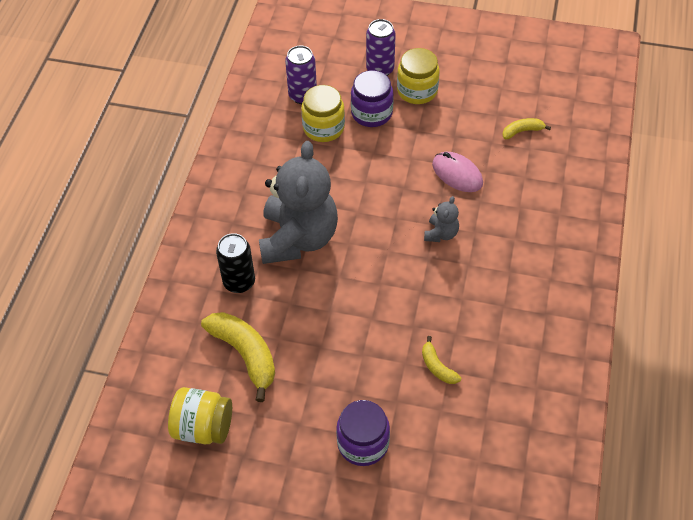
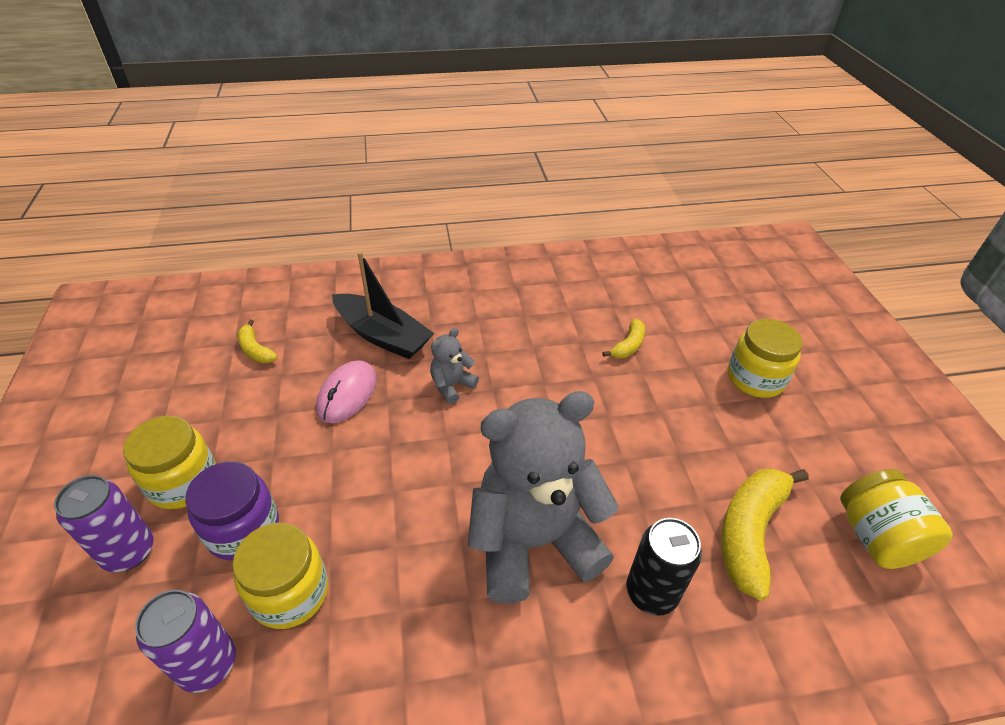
camera: 115 degrees left, 10 degrees down
(363, 443) = (755, 378): purple jar -> yellow jar
(441, 234) = (452, 385): grey teddy bear -> grey teddy bear turned 45 degrees counterclockwise
(511, 205) = (382, 336): none -> black boat

